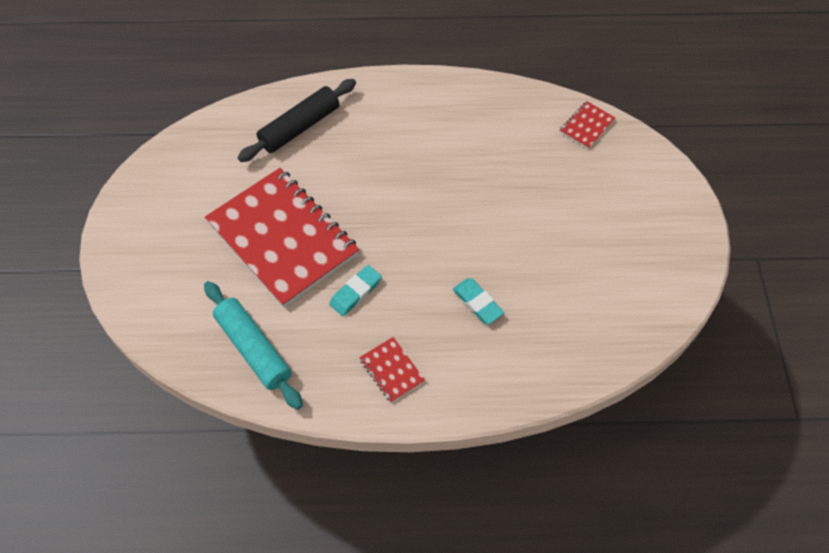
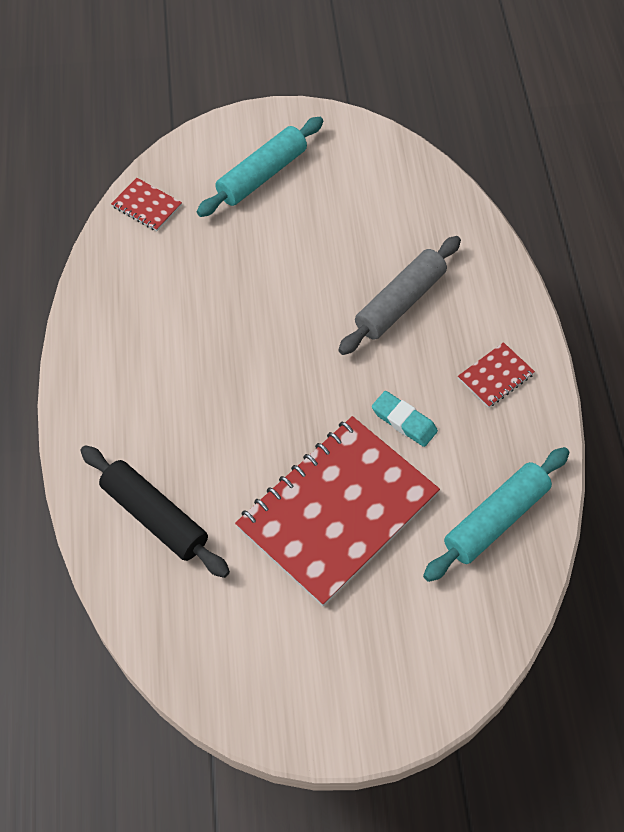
camera: 95 degrees left, 0 degrees up
(477, 303) = (400, 302): turquoise eraser -> grey rolling pin
(624, 208) = (262, 175): none -> turquoise rolling pin

